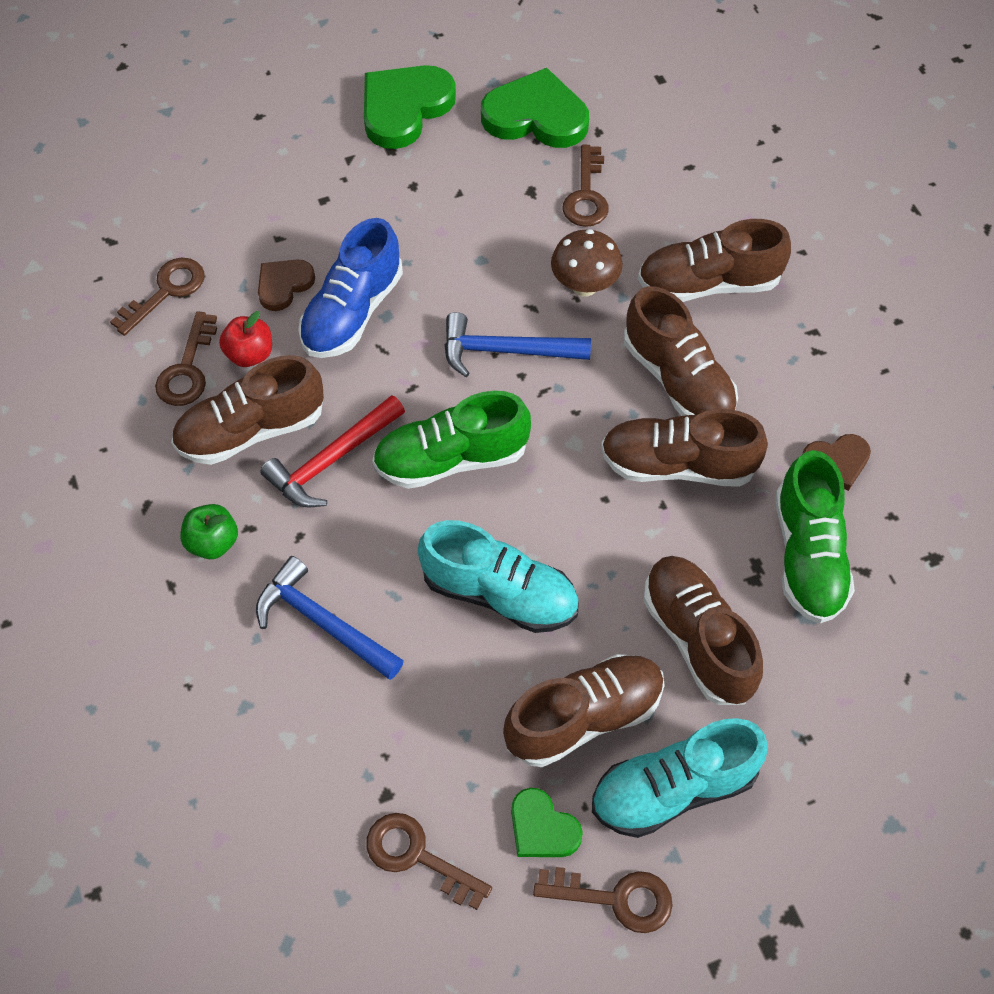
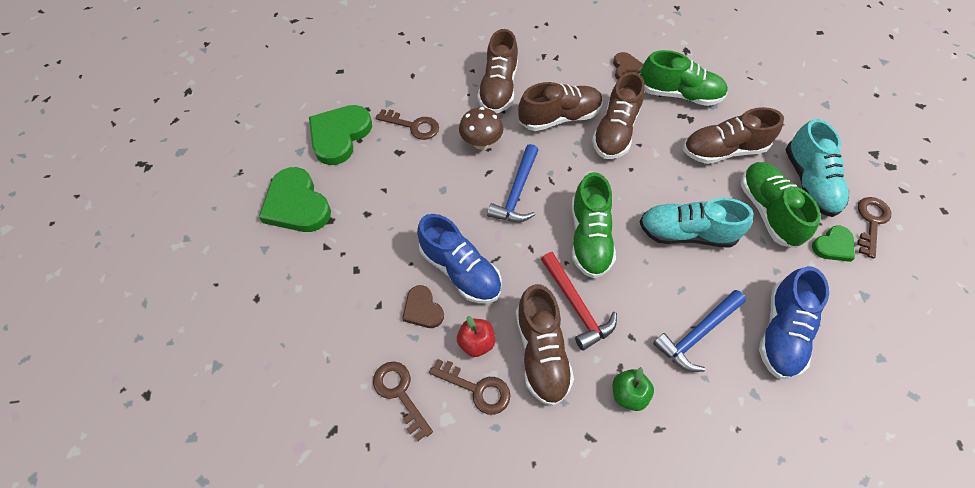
camera: 75 degrees left, 0 degrees up
(354, 742) = (781, 332): none -> blue shoe
(417, 856) = (853, 312): brown key -> none
(499, 593) = (686, 233): turquoise shoe -> turquoise shoe turned 120 degrees counterclockwise
(584, 717) = (767, 211): brown shoe -> green shoe

